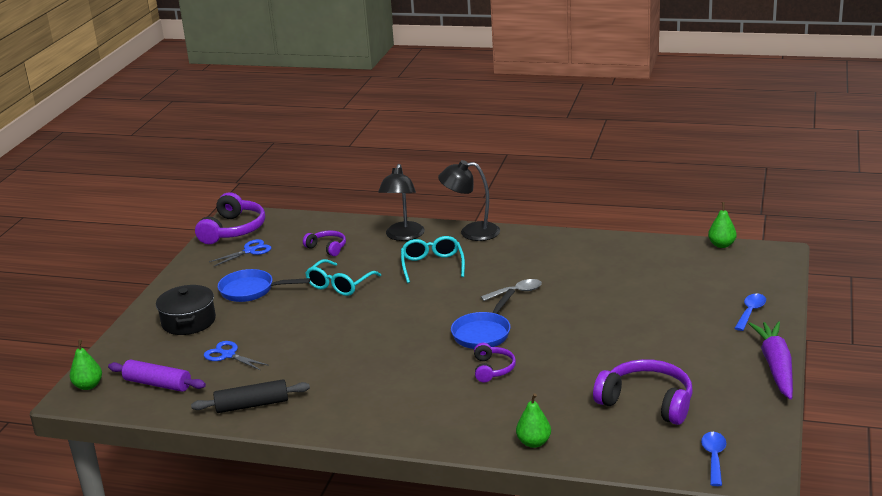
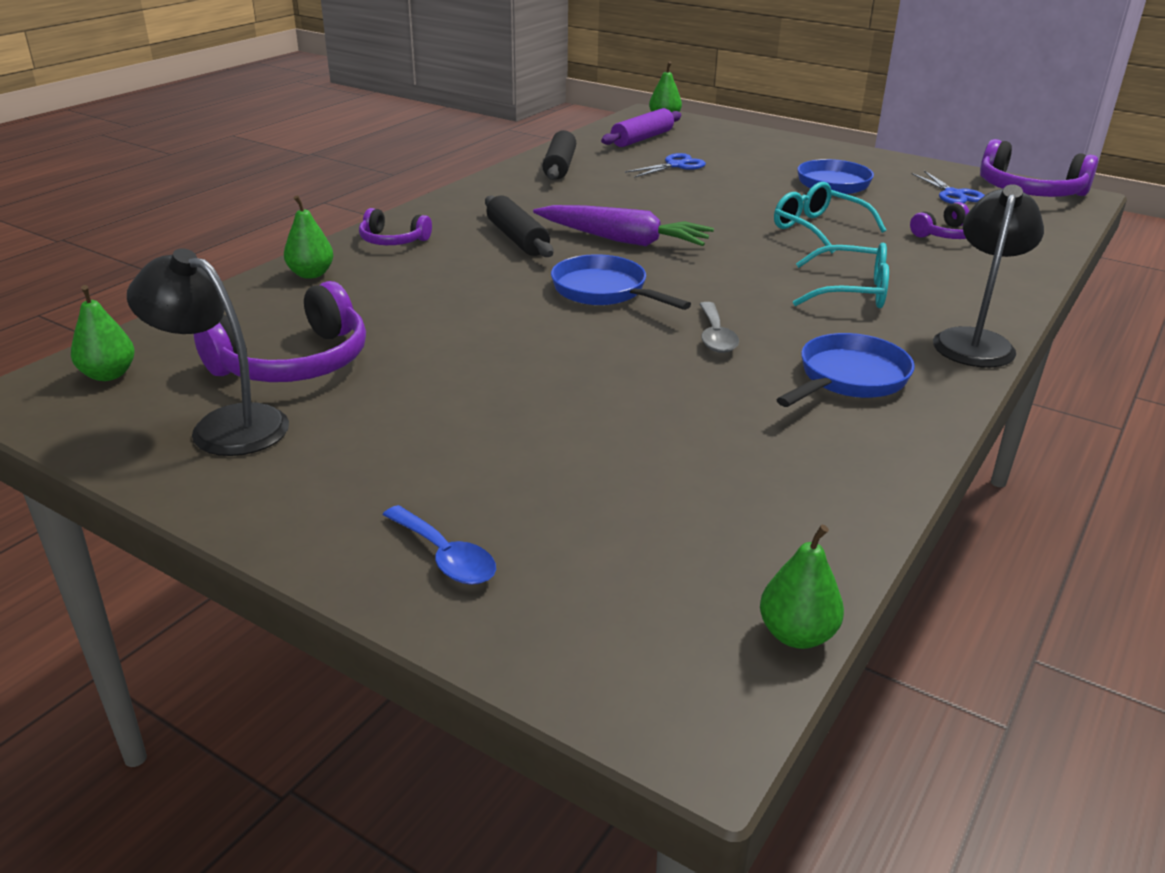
camera: 105 degrees right, 5 degrees up
(188, 321) = (769, 156): black pot -> none
(403, 236) = (974, 287): black lamp -> black lamp (224, 425)
(420, 382) = (517, 239): none -> black rolling pin
(492, 369) = (502, 281): purple headphones -> purple headphones (393, 240)
(535, 255) = (848, 379): none -> blue pan
(714, 457) = (108, 375): blue spoon -> green pear
(776, 366) = (233, 512): purple carrot -> purple carrot (623, 240)

